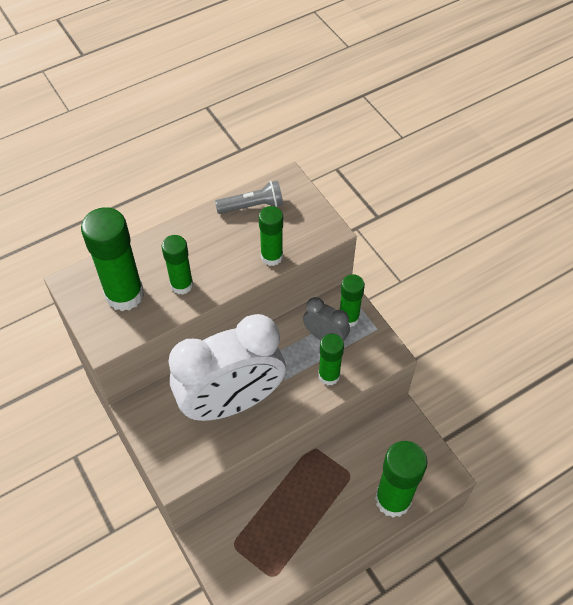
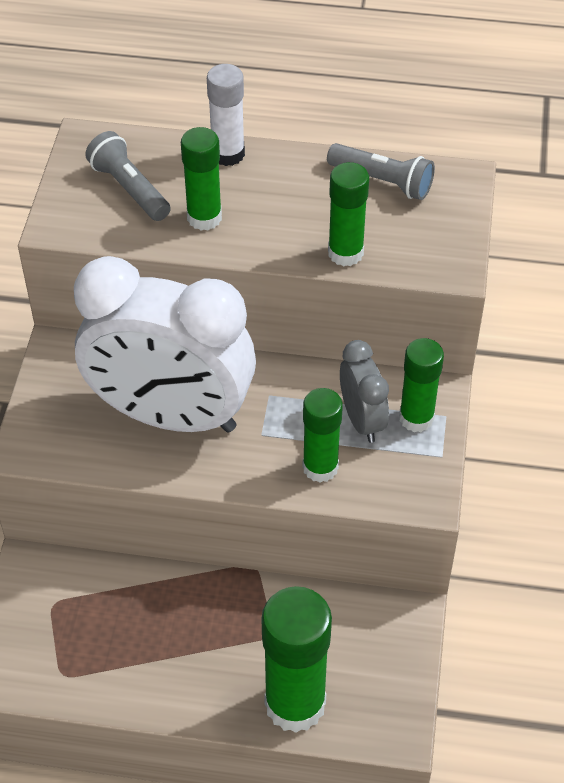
camera: 40 degrees right, 5 degrees down
(125, 295) = (129, 188): green glue stick -> grey flashlight
(158, 241) = (228, 154): none -> white glue stick

